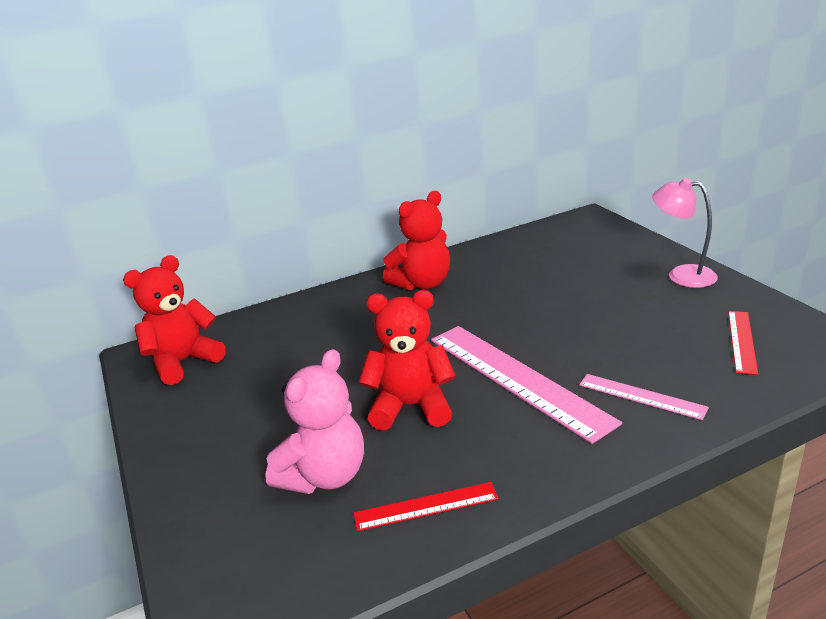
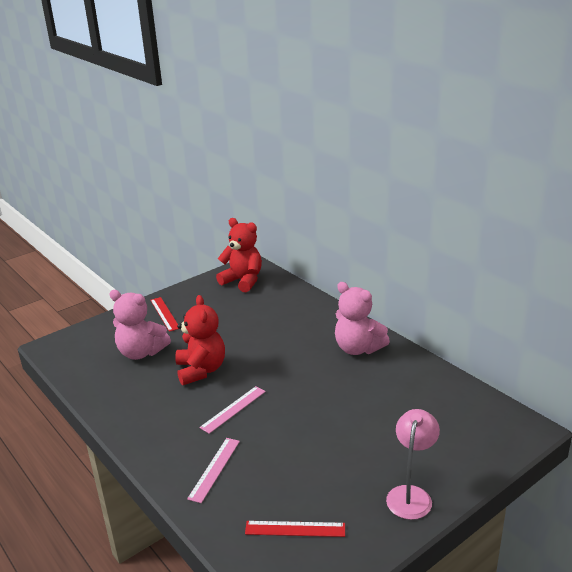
camera: 75 degrees right, 0 degrees up
(422, 283) = (358, 348): red teddy bear -> pink teddy bear
(426, 506) = (115, 390): red ruler -> red ruler (165, 314)
(517, 378) = (233, 409): pink ruler -> pink ruler, size x0.50

